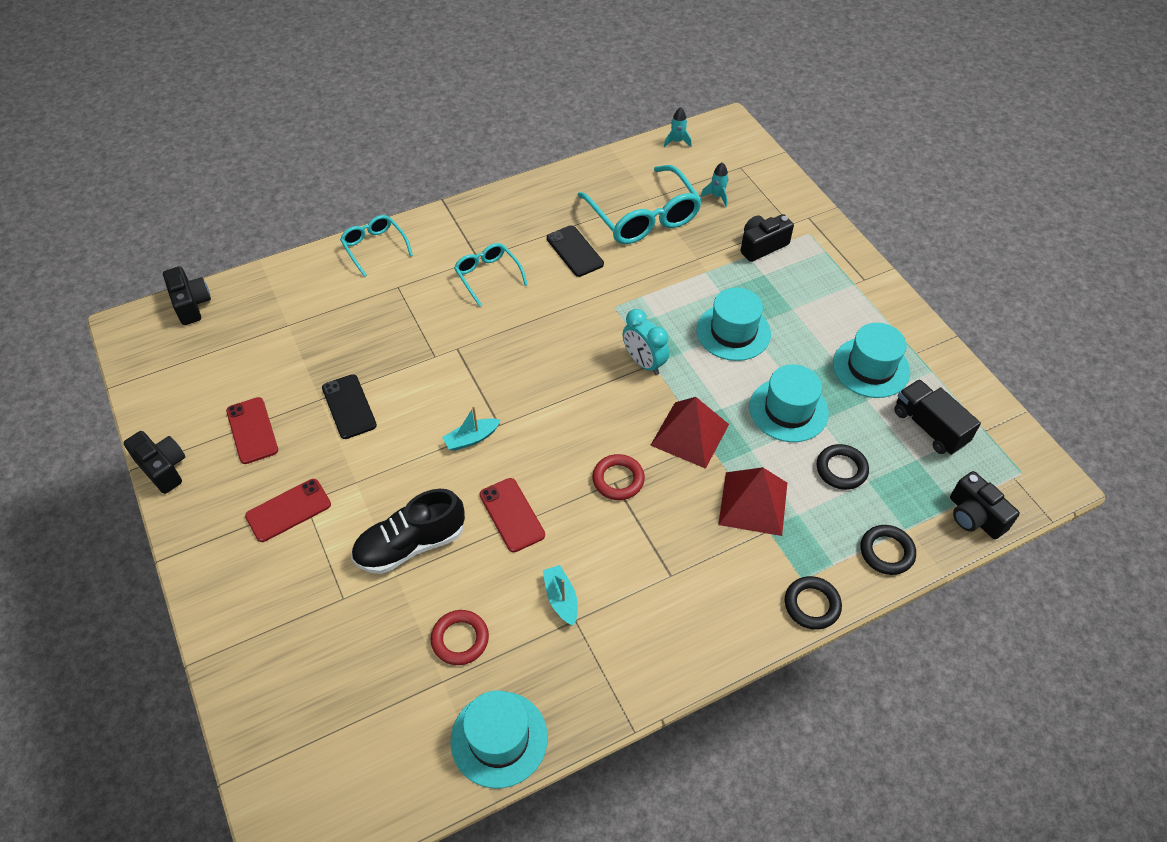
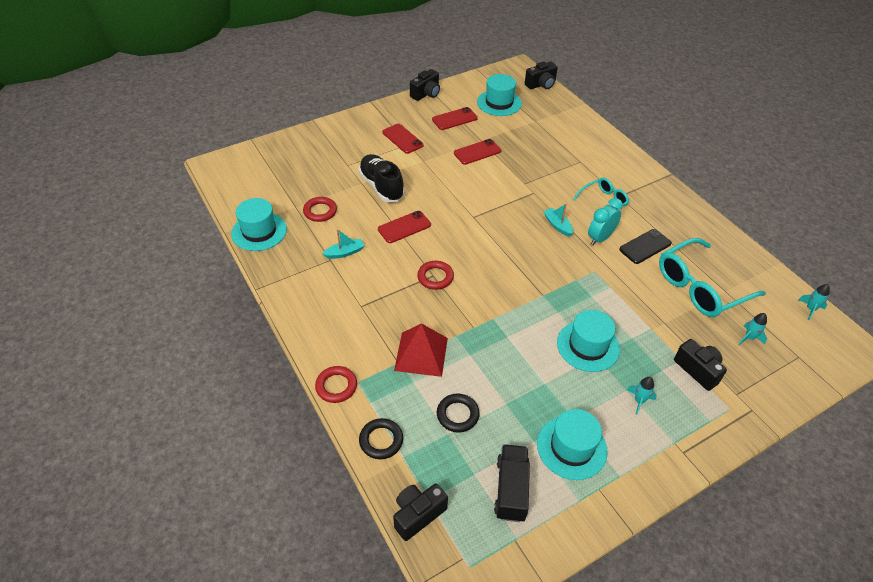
camera: 85 degrees right, 5 degrees down
(349, 407) = (477, 152): black phone -> red phone
(374, 247) = (612, 147): turquoise glasses -> none
(471, 438) = (460, 205): turquoise boat -> turquoise boat (557, 225)
(644, 363) = (542, 289): turquoise clock -> turquoise clock (600, 238)
(689, 434) = (479, 316): red pyramid -> none
(788, 410) = (512, 381): turquoise hat -> turquoise hat (499, 103)
(806, 301) = (639, 401): none -> turquoise rocket
(812, 605) = (336, 386): black ring -> red ring
(929, 427) = (511, 489): black truck -> black truck turned 45 degrees counterclockwise

